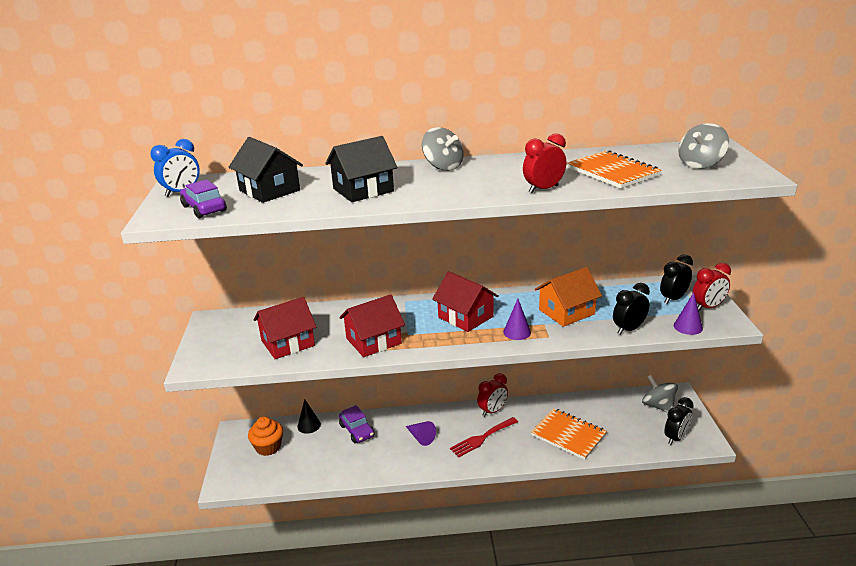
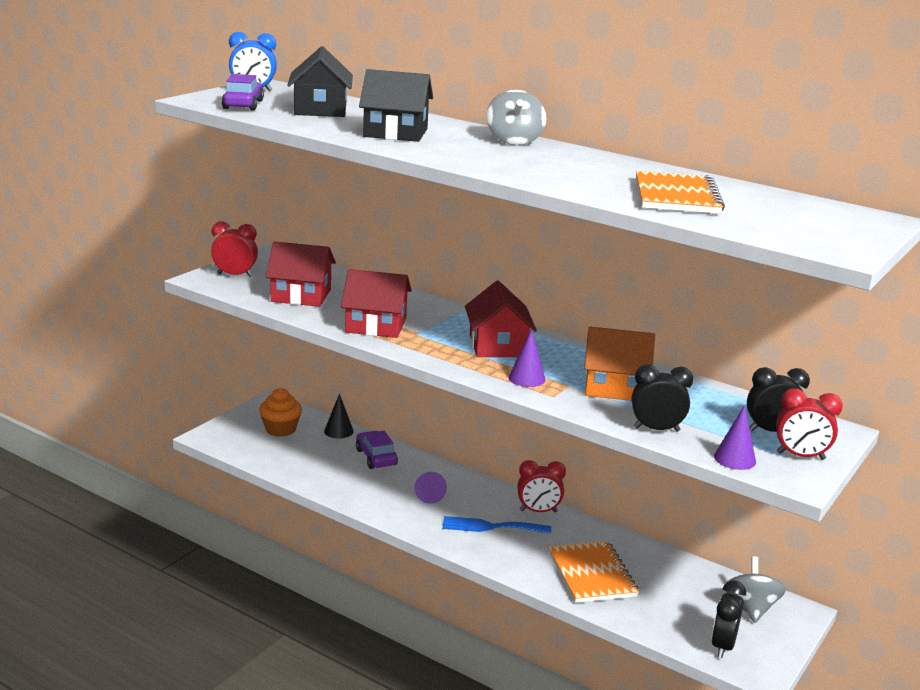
camera: 35 degrees right, 5 degrees down
(357, 431) = (376, 457): purple car -> purple car turned 150 degrees clockwise
(482, 438) = (491, 527): red fork -> blue fork
(543, 189) = (561, 184): red clock -> red clock (235, 275)
(675, 438) = (723, 646): black clock -> black clock turned 120 degrees clockwise
(700, 164) = (802, 223): grey spinning top -> none

